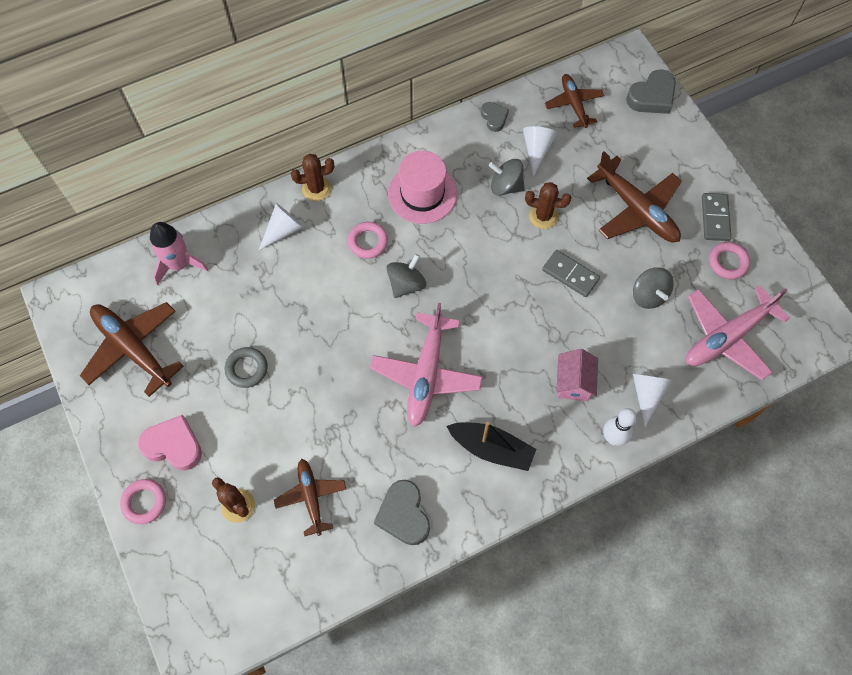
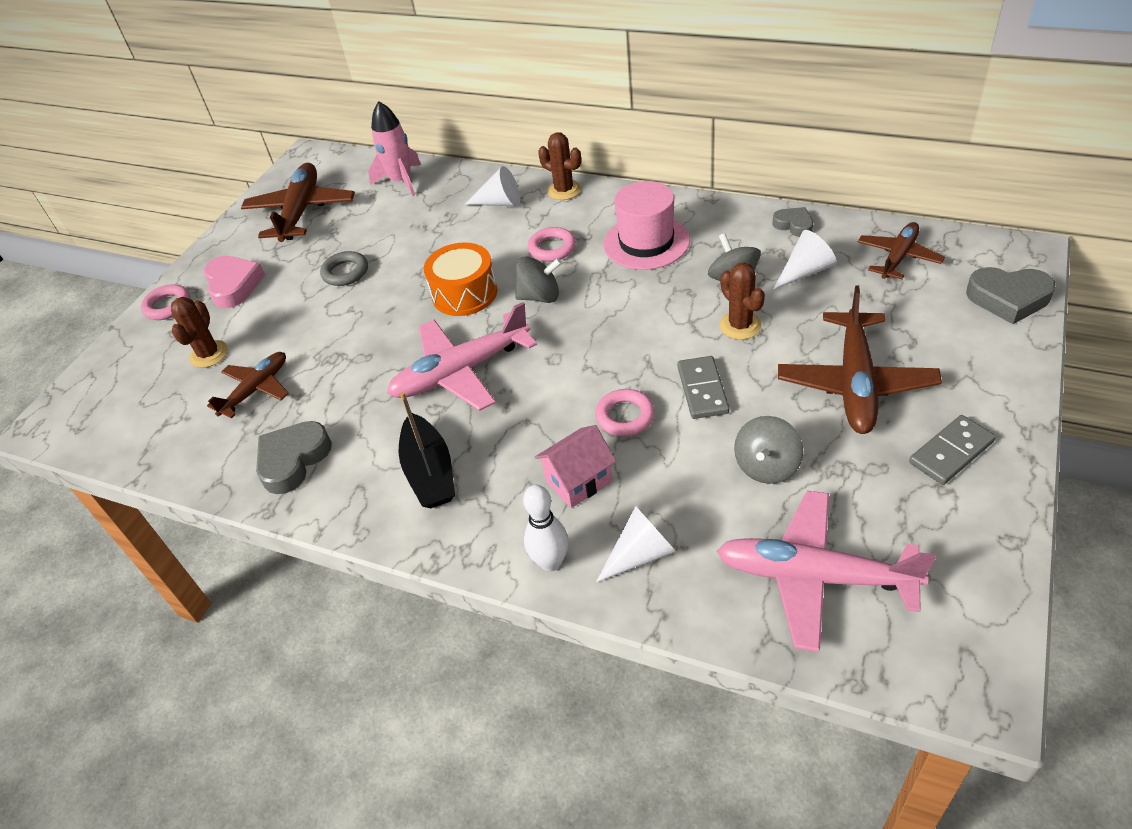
camera: 55 degrees right, 20 degrees down
(354, 319) = (464, 293): none -> orange drum
(494, 118) = (793, 225): grey heart -> grey heart turned 75 degrees counterclockwise
(728, 262) = (913, 505): pink ring -> pink ring (625, 416)

